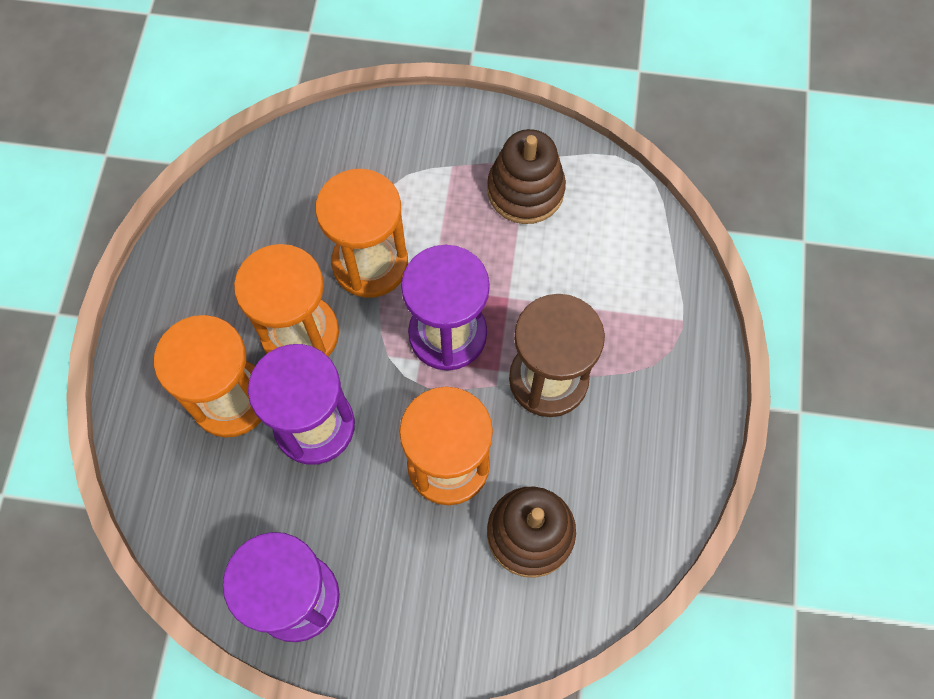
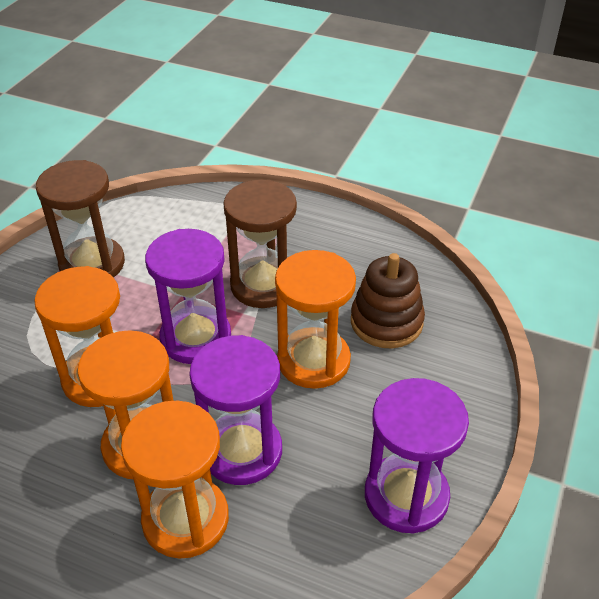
camera: 75 degrees left, 25 degrees down
(525, 190) = (92, 264): brown stacking toy -> brown hourglass

